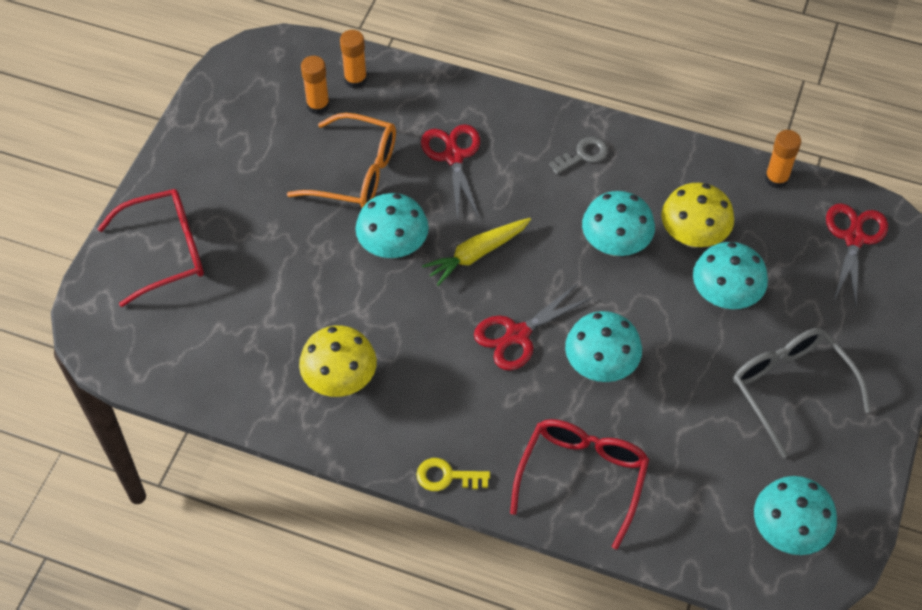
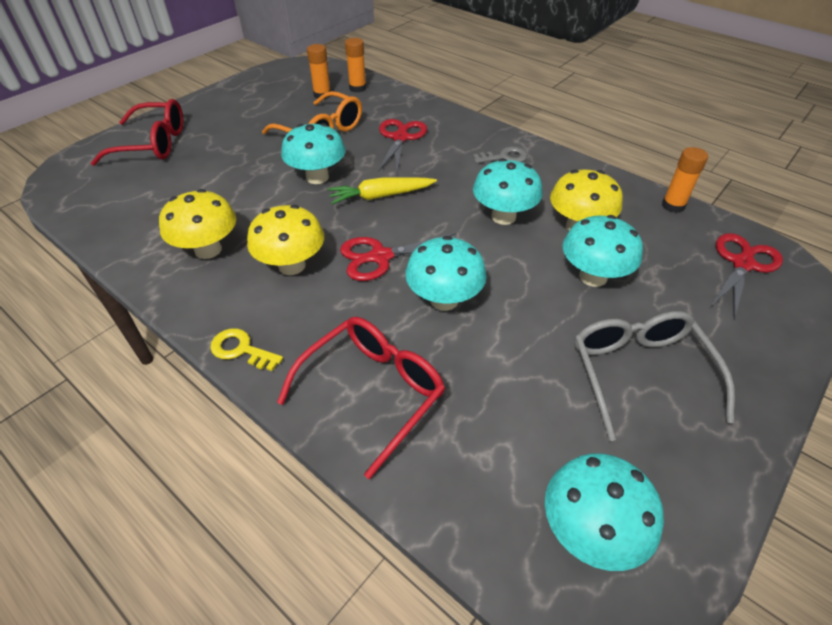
camera: 20 degrees right, 10 degrees down
(437, 372) = (292, 265): none -> yellow mushroom

